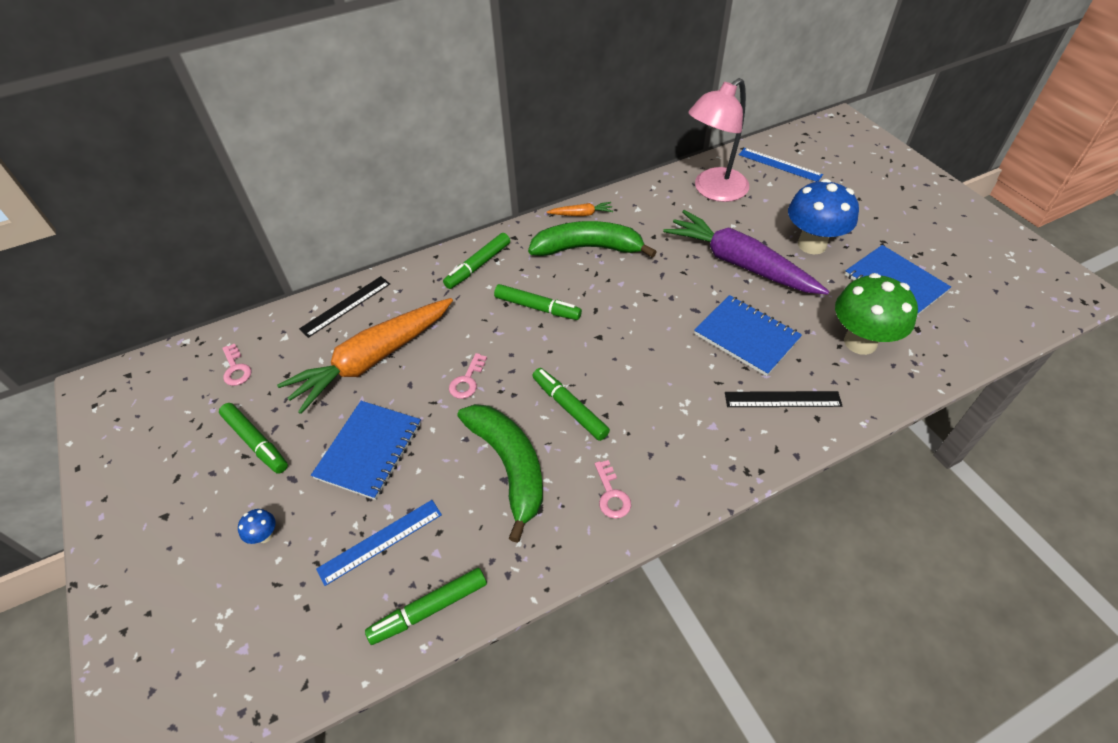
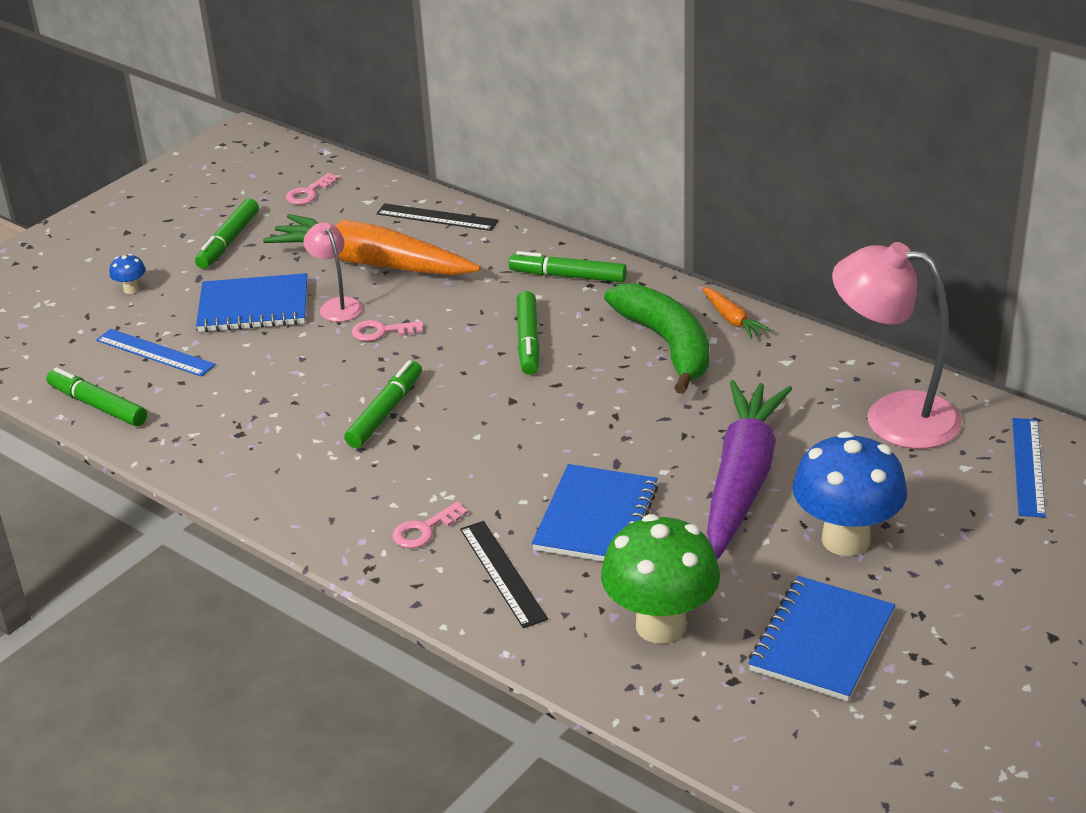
camera: 65 degrees right, 15 degrees down
(412, 396) = (337, 305): none -> pink lamp
(509, 466) = (282, 397): green banana -> none
(611, 495) = (281, 476): pink key -> pink key (424, 530)

